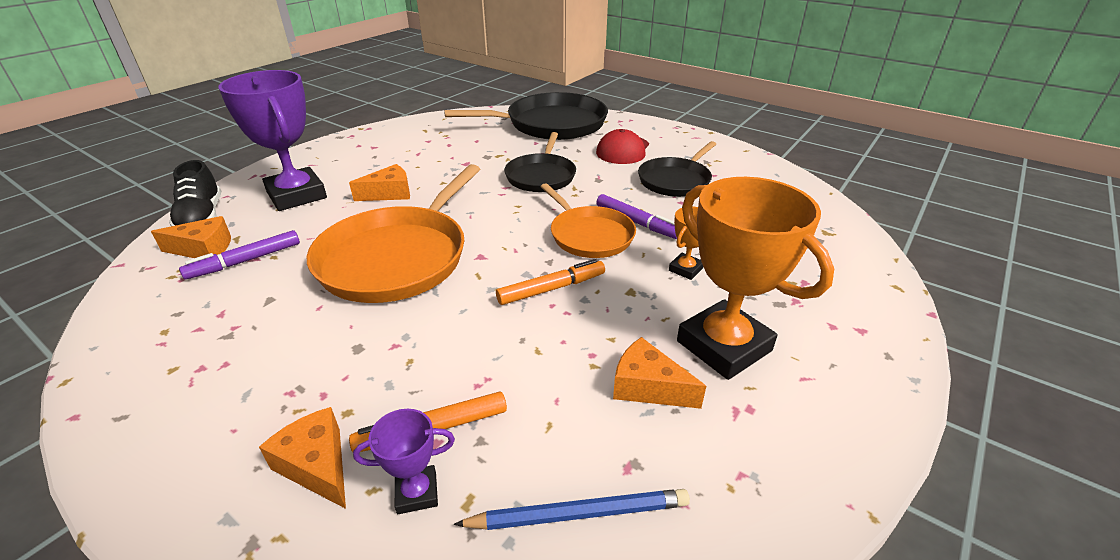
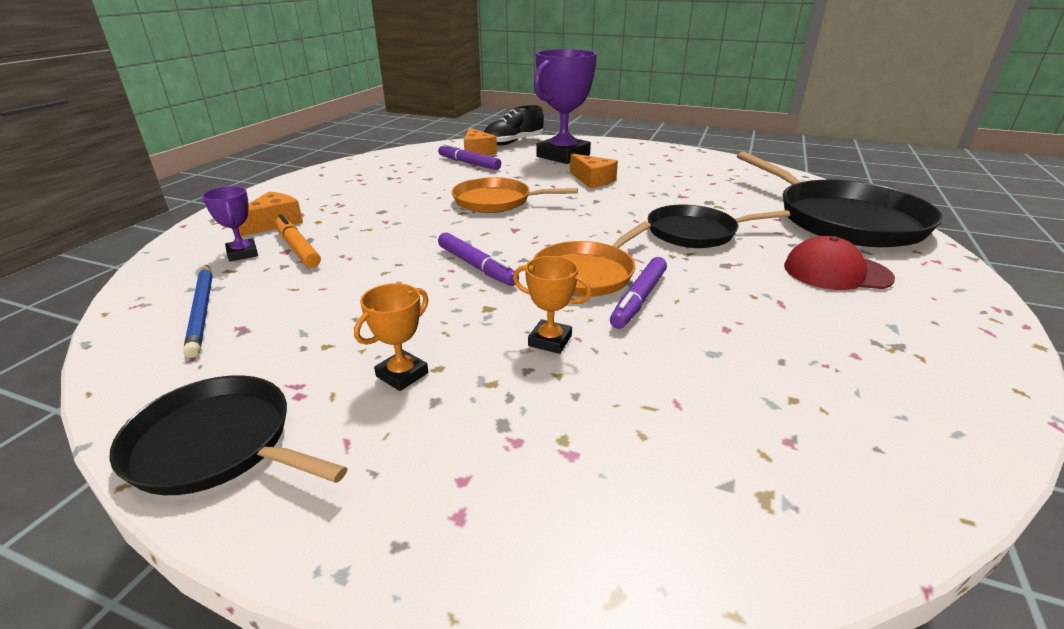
camera: 75 degrees right, 5 degrees down
(398, 257) = (496, 201): orange pan -> orange pan, size x0.60
(552, 289) = (476, 266): orange marker -> purple marker
(648, 387) = (335, 329): orange cheese -> none
(676, 180) = (790, 320): black pan -> black pan (217, 445)
(723, 346) = (402, 375): orange trophy -> orange trophy, size x0.45

